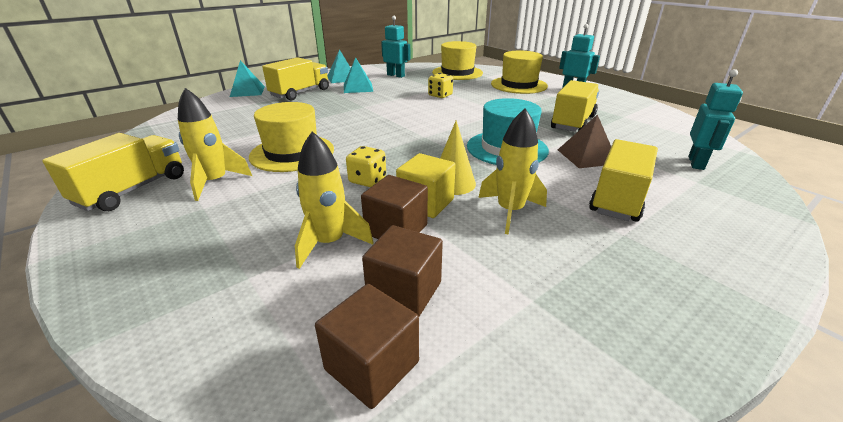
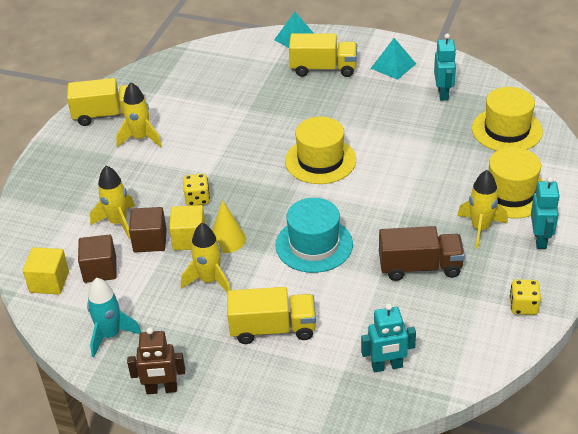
camera: 60 degrees right, 10 degrees up
(292, 153) = (205, 142): yellow hat -> yellow hat (320, 160)
(358, 88) = (375, 92): turquoise pyramid -> none
(372, 365) = (49, 282): brown cube -> yellow cube
(440, 95) = (410, 153): yellow dice -> yellow dice (523, 306)
(546, 99) = (480, 228): none -> yellow rocket
(565, 331) = (110, 335): none -> turquoise rocket
(573, 122) = (420, 267): yellow truck -> brown truck
(586, 156) = (339, 295): brown pyramid -> none
(715, 315) = (161, 389): none -> brown robot

